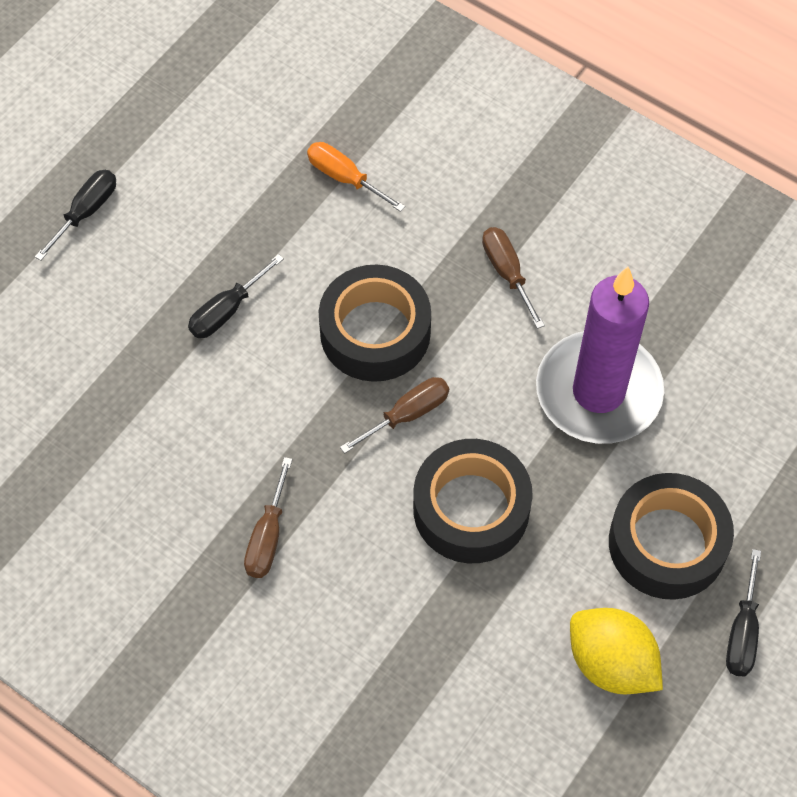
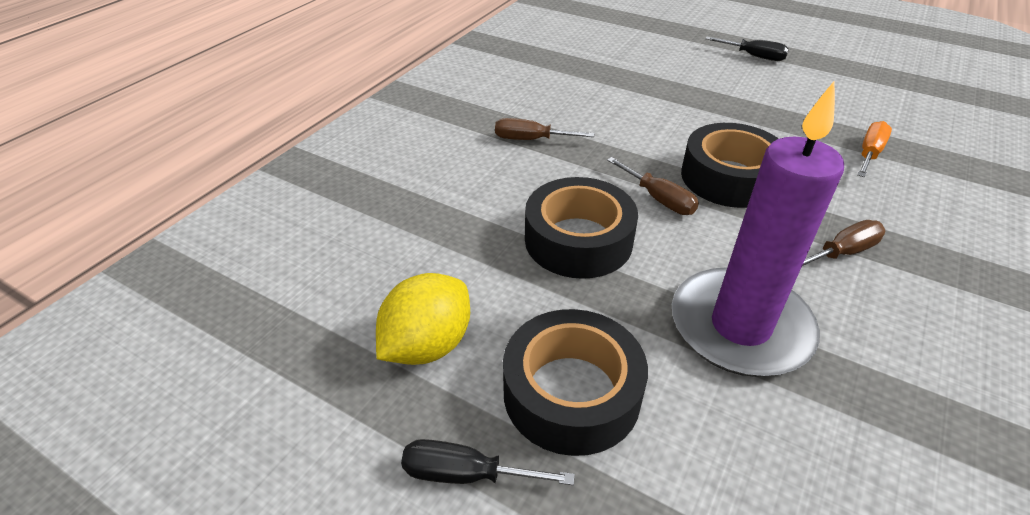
camera: 85 degrees right, 20 degrees down
(227, 311) = (709, 110): black screwdriver -> none

